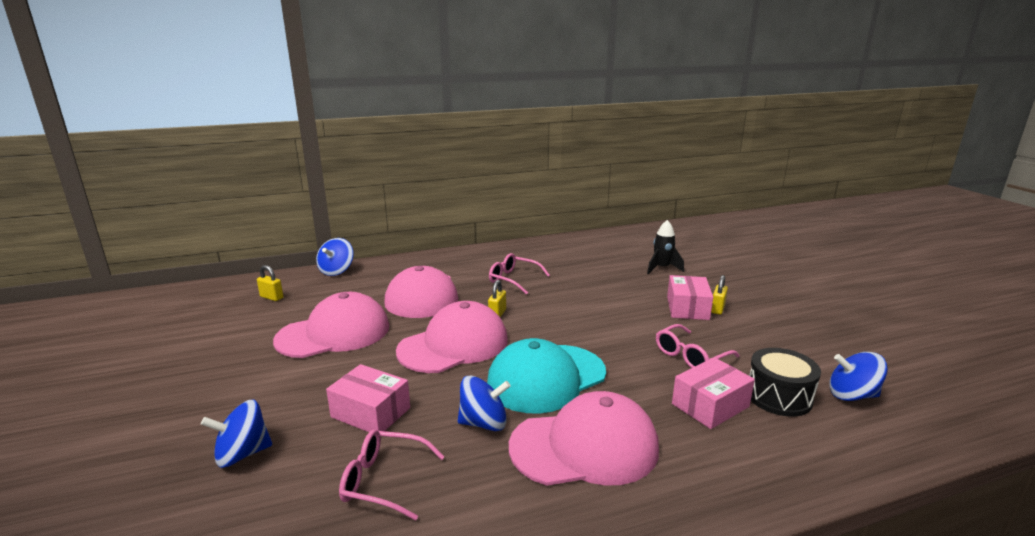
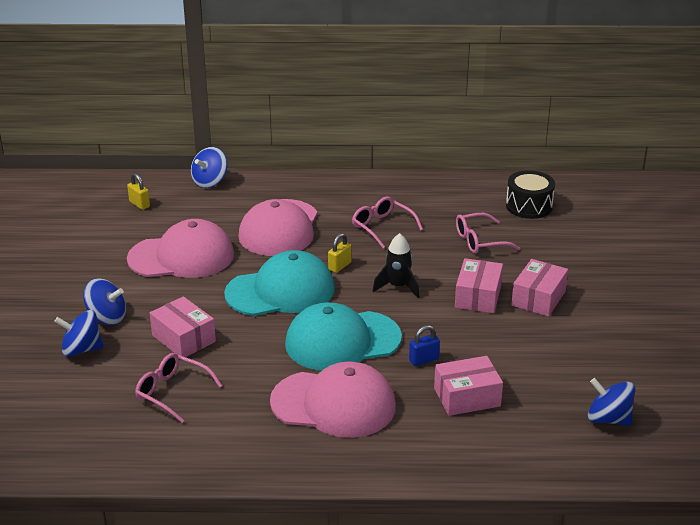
camera: 20 degrees right, 10 degrees up
(453, 345) = (280, 291): pink cap -> turquoise cap
(484, 423) = (266, 367): blue spinning top -> blue spinning top (107, 317)
(638, 316) = (478, 296): none -> pink box
(638, 379) = (423, 360): none -> blue padlock
(662, 268) = (557, 243): black rocket -> black rocket (398, 287)
(691, 356) = (493, 349): pink glasses -> pink glasses (480, 241)
(717, 309) = (570, 306): yellow padlock -> none
(778, 396) = (537, 404): black drum -> black drum (529, 206)

